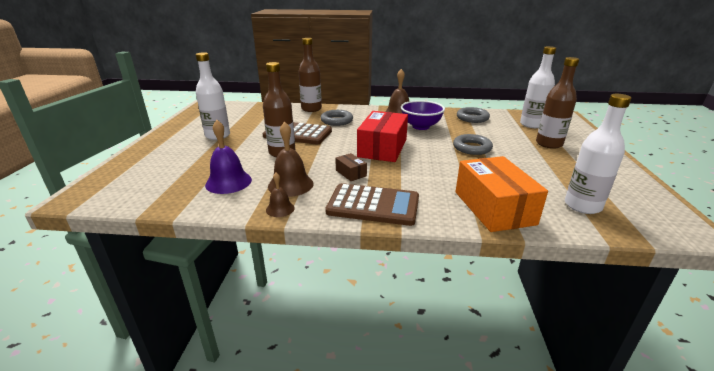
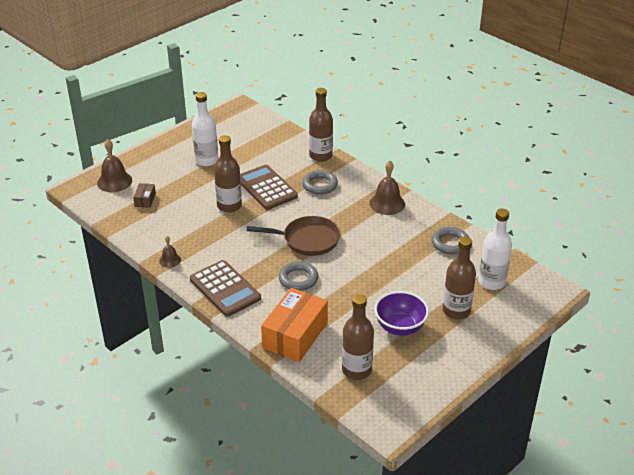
camera: 40 degrees right, 10 degrees up
(228, 182) = (165, 219): purple bell -> none
(290, 184) = (198, 243): brown bell -> brown bell (114, 181)
(351, 173) = (249, 253): brown box -> brown box (145, 200)
(382, 148) = (307, 240): red box -> brown pan
(421, 126) = (380, 230): purple bowl -> purple bowl (400, 327)
(472, 148) = (379, 278): grey ring -> grey ring (298, 279)
(582, 206) = (356, 370): white bottle -> brown bottle

